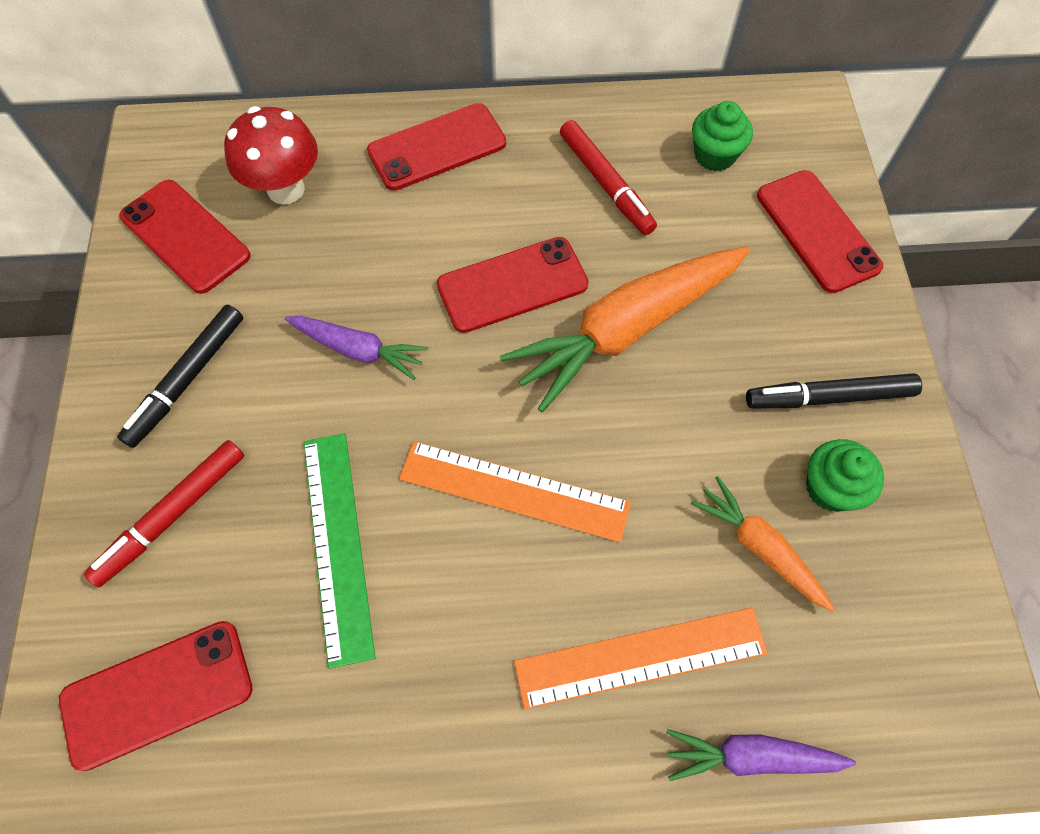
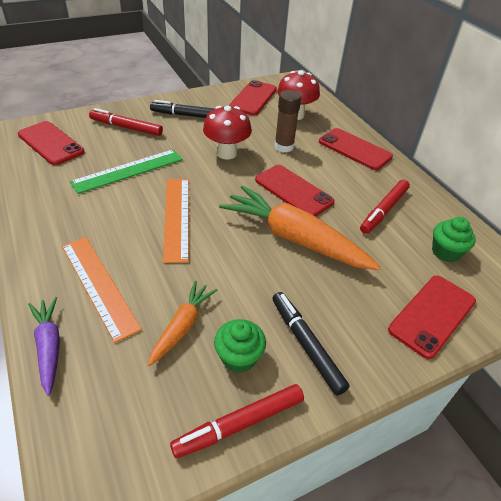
camera: 65 degrees right, 20 degrees down
(358, 350) = (226, 153): purple carrot -> red mushroom
(381, 249) = (284, 147): none -> brown glue stick
(929, 521) = (240, 424): none -> red marker

